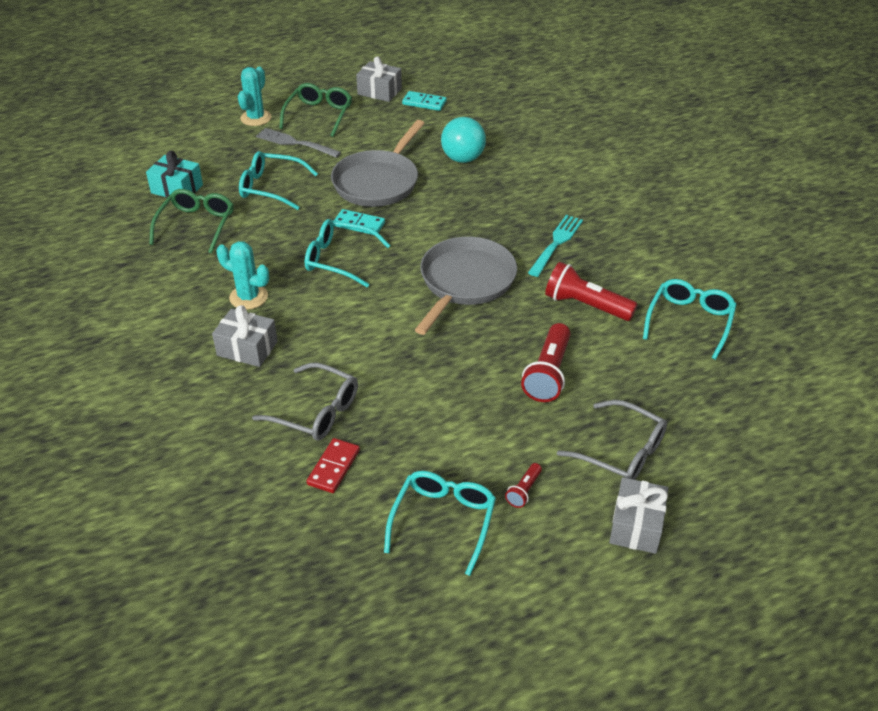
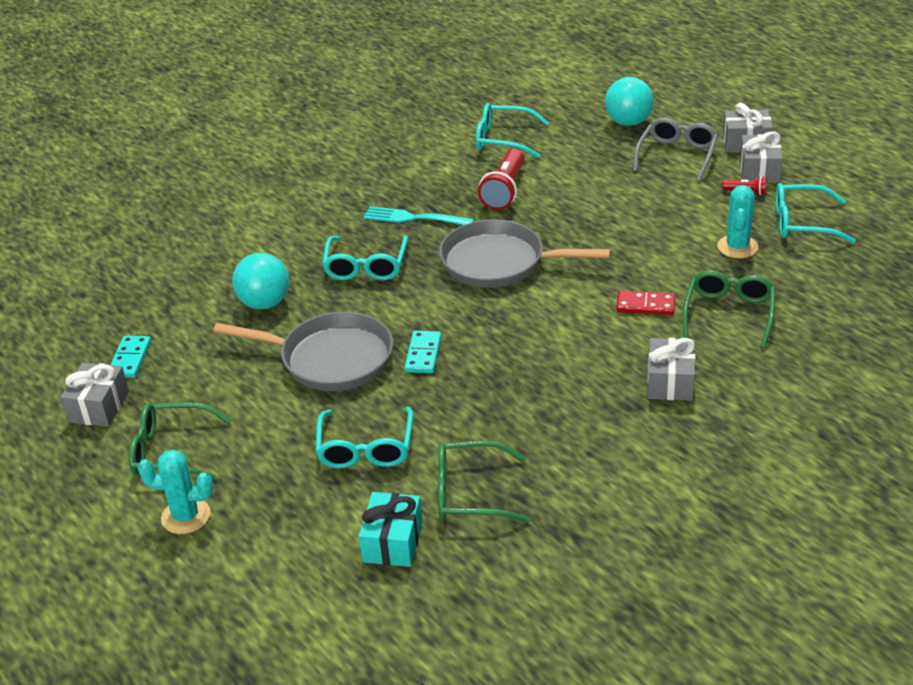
camera: 100 degrees left, 5 degrees down
(248, 297) = (589, 405): turquoise cactus -> turquoise cactus (737, 247)
(296, 143) = (251, 454): grey fork -> none
(315, 411) = (729, 314): grey glasses -> green glasses
(334, 467) = (787, 288): red domino -> red domino (645, 305)
(340, 259) = (494, 353): turquoise glasses -> turquoise glasses (366, 266)
(548, 374) = (607, 198): red flashlight -> none
(566, 518) = (759, 171): none -> grey gift
(709, 428) = (628, 122): none -> turquoise ball

